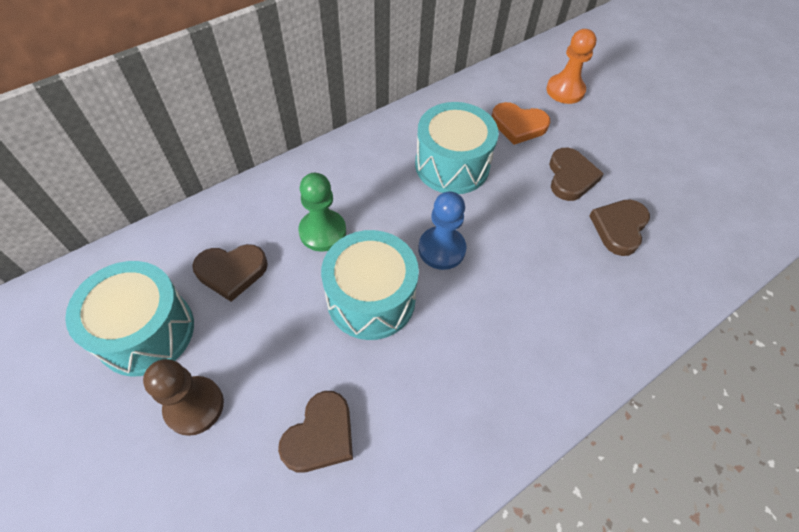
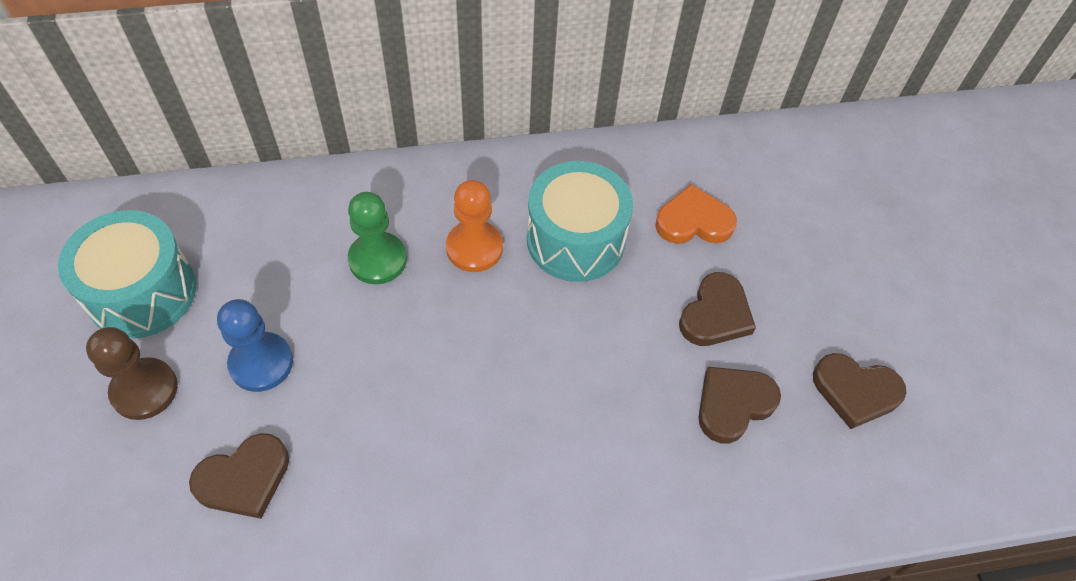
camera: 25 degrees right, 0 degrees up
(231, 272) = (258, 264): brown heart -> brown heart (855, 391)
(371, 299) = (383, 359): turquoise drum -> none
(441, 249) = (497, 336): blue pawn -> blue pawn (261, 363)
(518, 125) = (693, 221): orange heart -> orange heart turned 135 degrees clockwise
(565, 90) = (789, 197): orange pawn -> orange pawn (474, 248)

